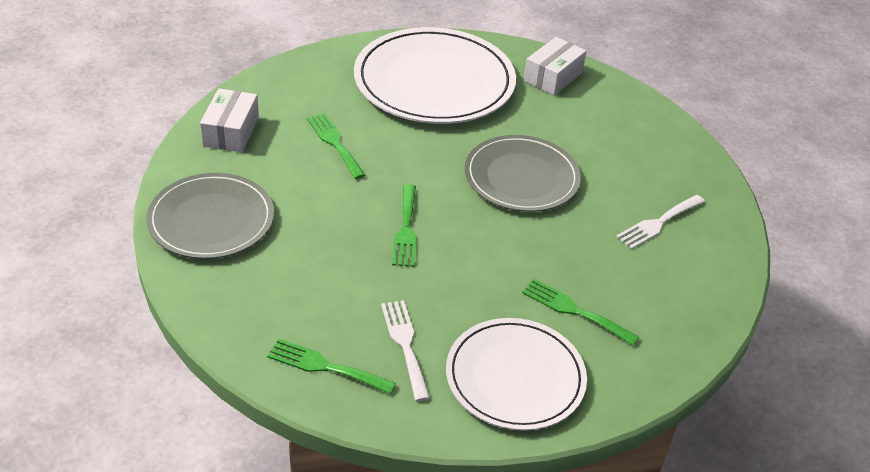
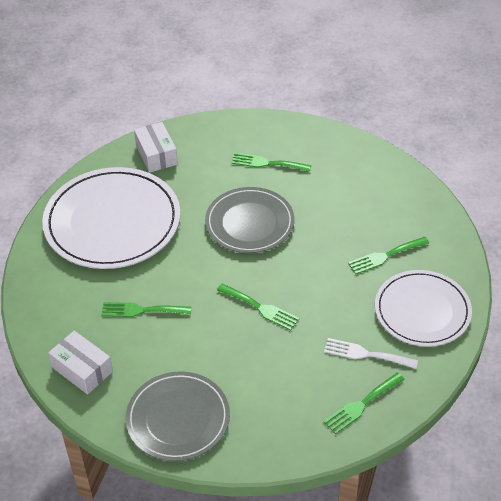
camera: 55 degrees left, 5 degrees up
(623, 159) = (267, 163): none -> green fork
(658, 223) = (336, 177): white fork -> none

